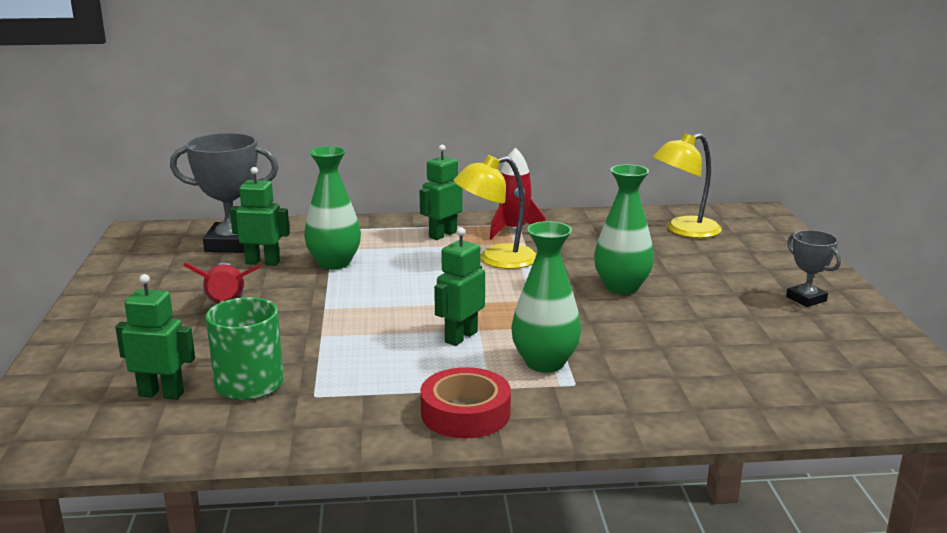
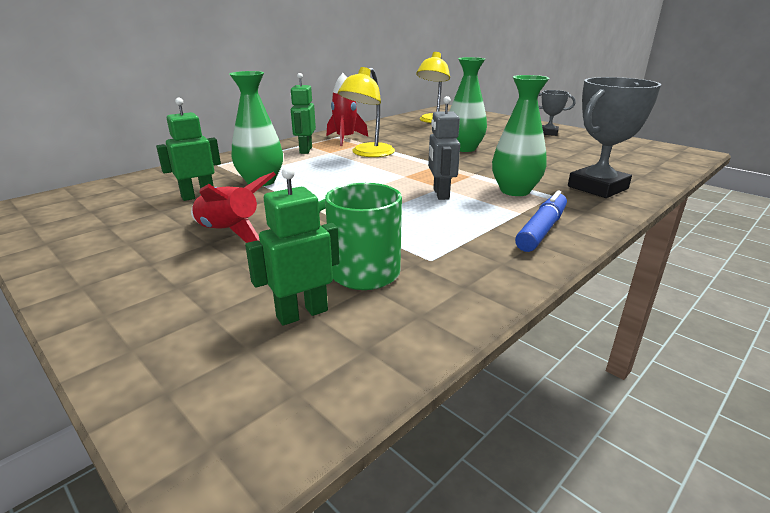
camera: 40 degrees left, 5 degrees up
(232, 244) = (142, 192): grey trophy -> grey trophy (597, 187)
(461, 337) = (440, 194): green robot -> grey robot
(465, 413) = (541, 230): red tape -> blue marker

